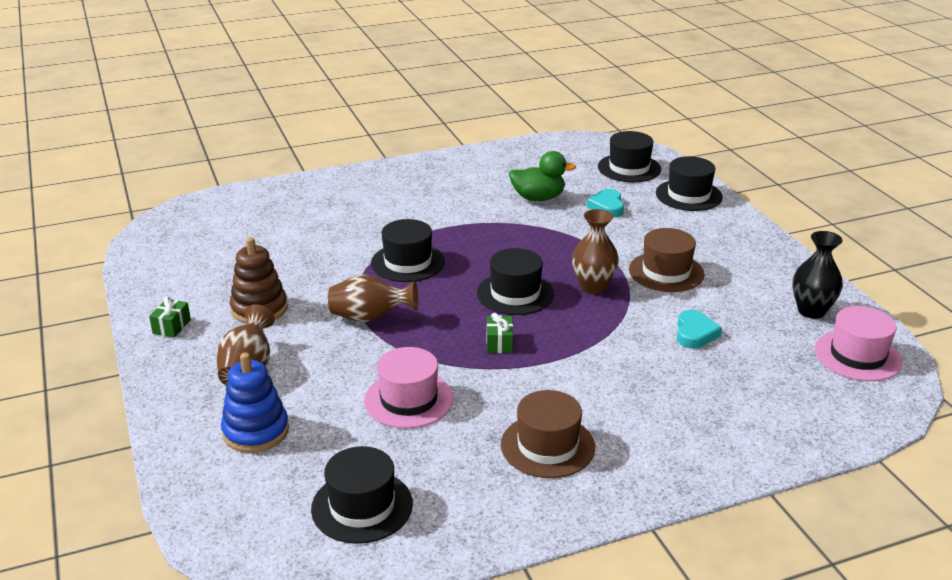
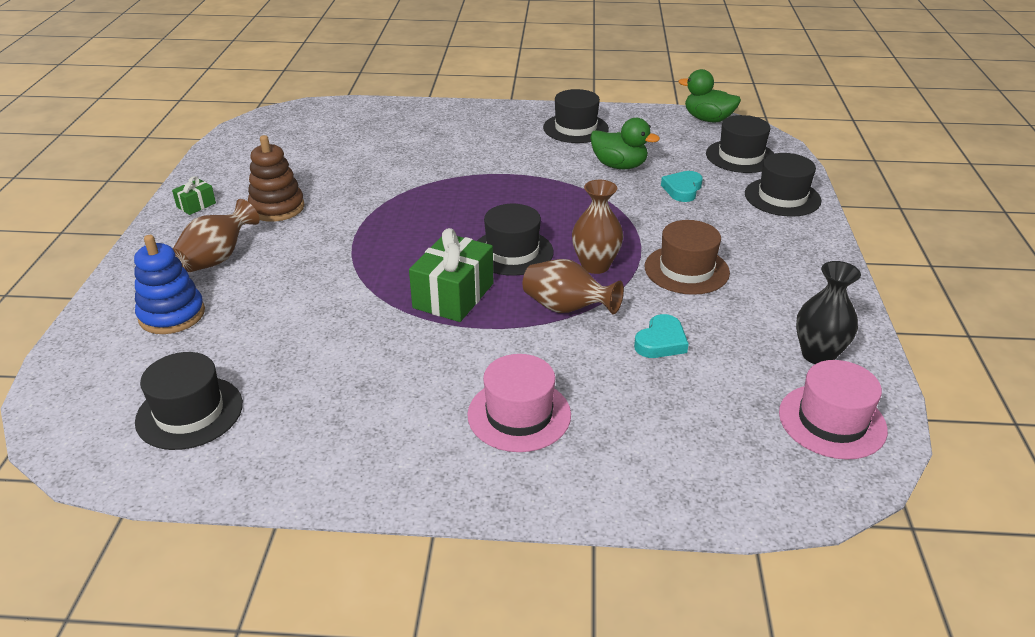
camera: 25 degrees right, 5 degrees up
(370, 318) = (360, 240): brown vase -> brown vase (566, 308)
(408, 262) = (440, 198): black hat -> black hat (575, 128)
(409, 399) = (322, 325): pink hat -> pink hat (519, 414)
(499, 343) = (453, 295): green gift -> green gift, size x2.02
(547, 446) = (405, 411): brown hat -> none
(576, 141) = (708, 119): none -> green duck

